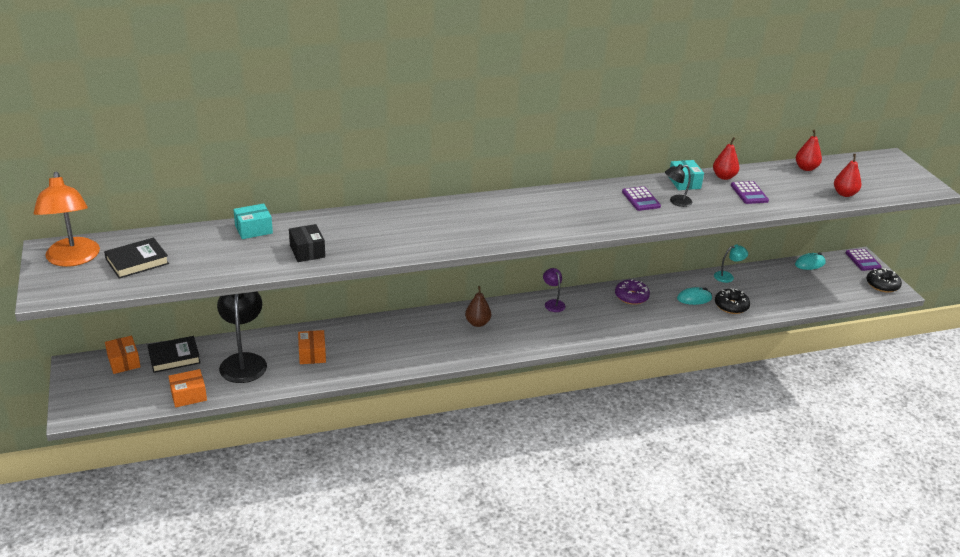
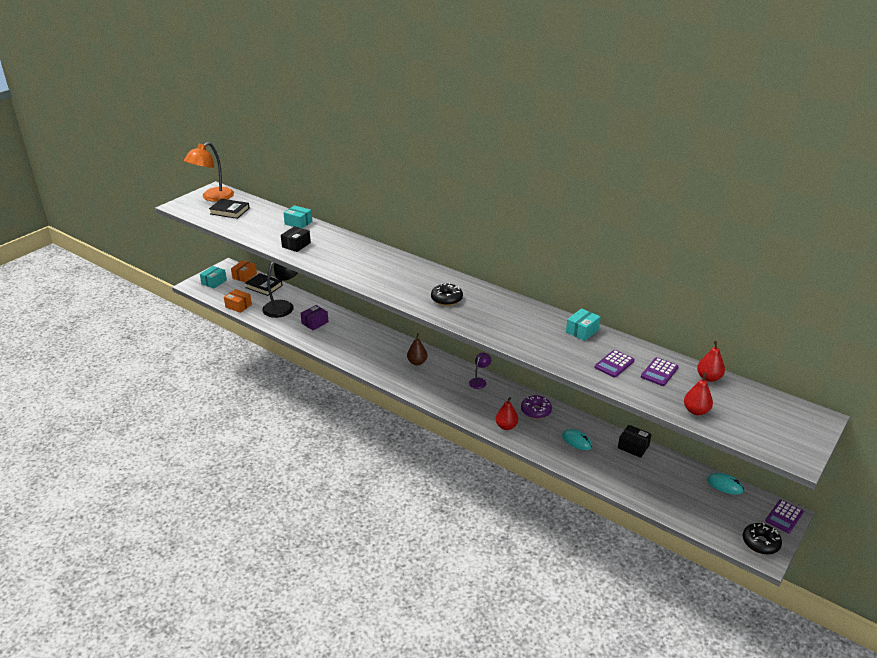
camera: 55 degrees right, 0 degrees up
(97, 392) = (214, 282): none -> turquoise box
(312, 354) = (315, 323): orange box -> purple box
(641, 199) = (526, 322): purple calculator -> purple calculator (659, 372)
(676, 201) = (546, 337): black lamp -> none
(724, 177) = (622, 344): red pear -> red pear (506, 426)
(728, 276) = (633, 447): turquoise lamp -> black box
(731, 306) = (593, 463): black donut -> black donut (446, 299)

